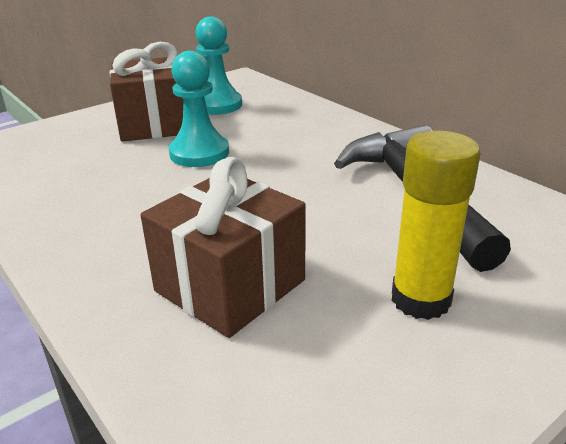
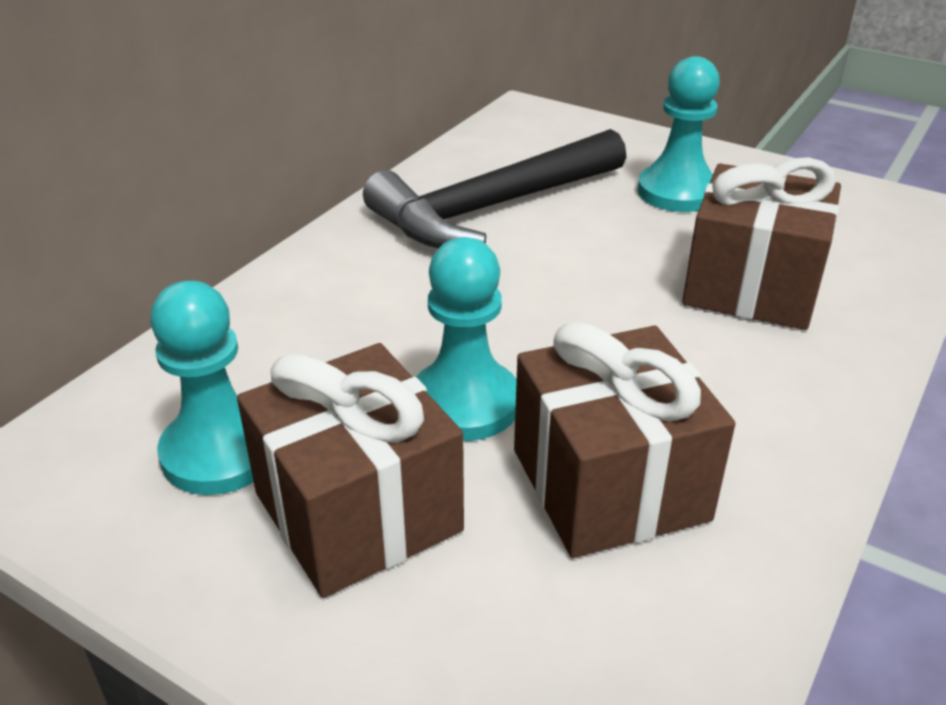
camera: 110 degrees left, 5 degrees up
(106, 177) = (609, 484): none -> brown gift
(420, 299) = (677, 192): yellow glue stick -> turquoise pawn

